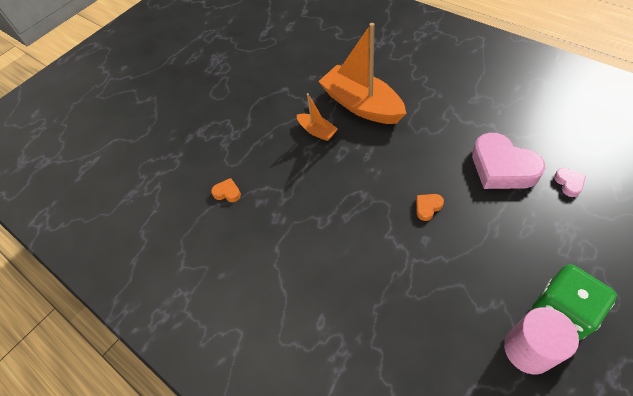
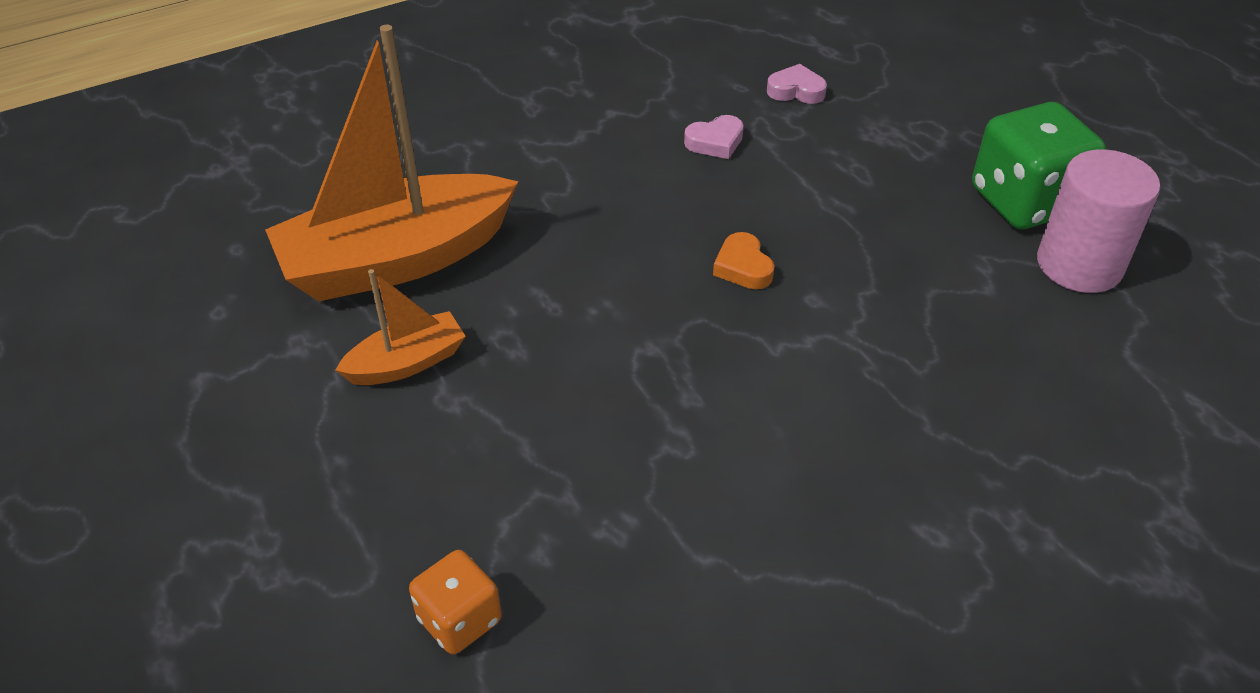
camera: 75 degrees left, 10 degrees down
(227, 192) = (459, 619): orange heart -> orange dice
(502, 167) = (715, 142): pink heart -> pink heart, size x0.43

